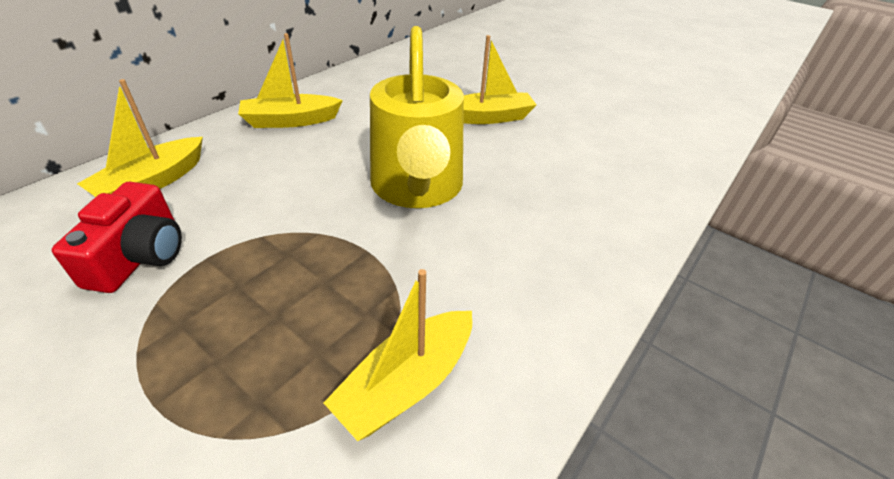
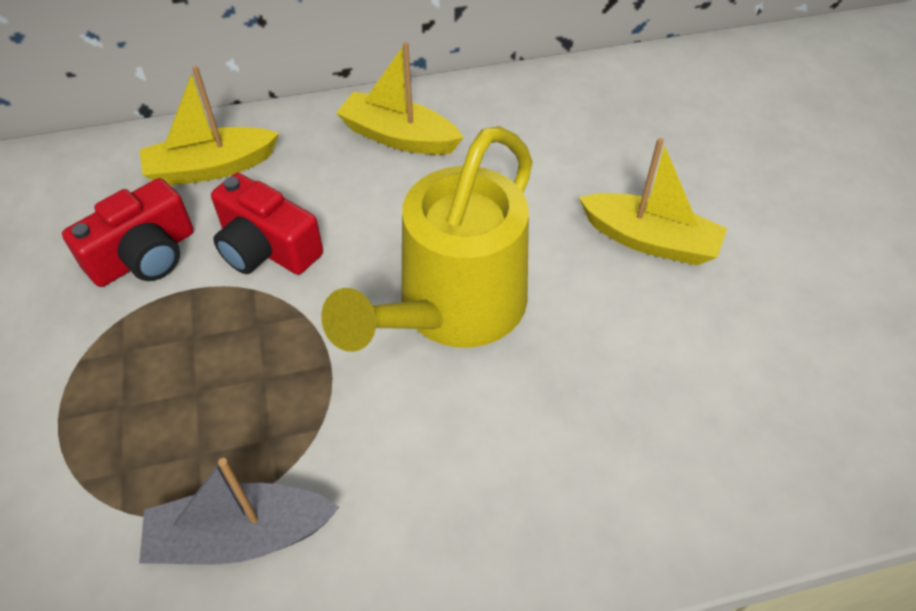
camera: 40 degrees right, 10 degrees up
(249, 209) = (266, 248): none -> red camera
(407, 383) = (241, 536): yellow boat -> grey boat

